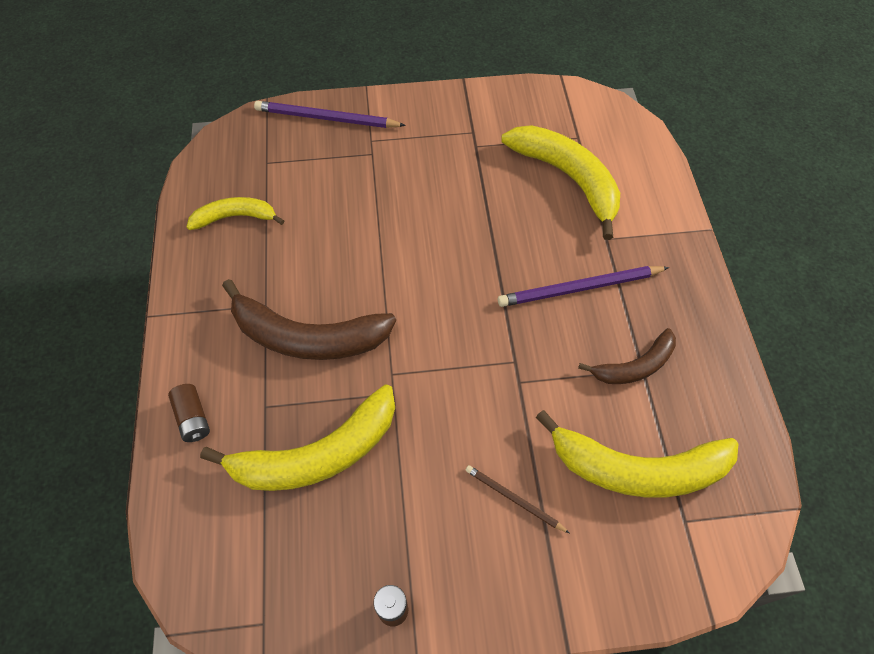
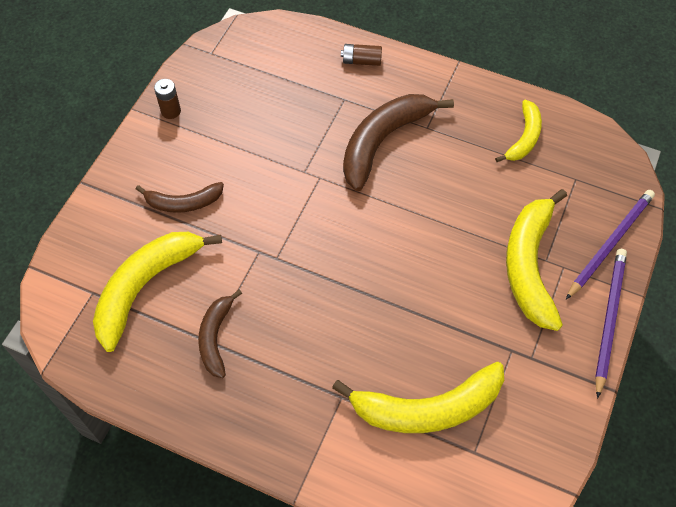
camera: 120 degrees right, 0 degrees up
(317, 454) = (291, 113): yellow banana -> yellow banana (530, 265)
(514, 499) = (183, 202): brown pencil -> brown banana
(579, 288) = (307, 342): purple pencil -> purple pencil (609, 319)

